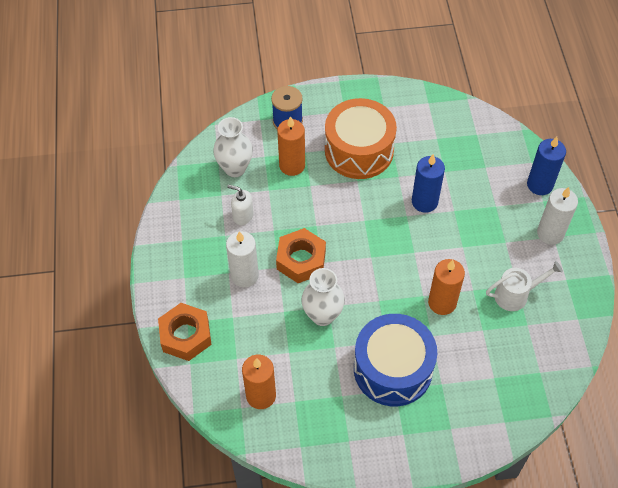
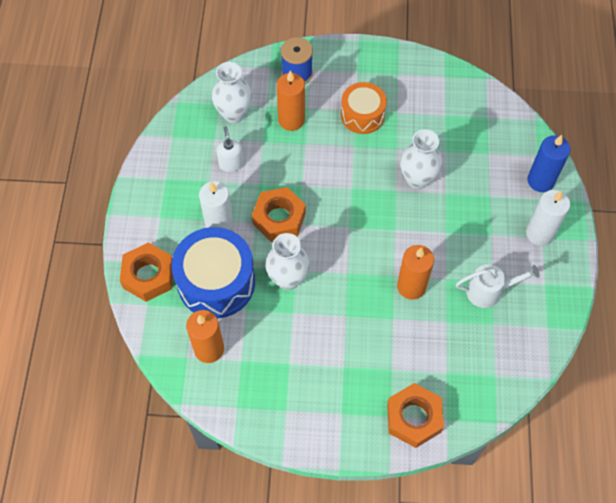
camera: 10 degrees right, 5 degrees up
(243, 215) = (231, 163): white soap dispenser -> white soap dispenser turned 45 degrees clockwise
(359, 150) = (362, 115): orange drum -> orange drum, size x0.62
(393, 369) = (346, 345): blue drum -> blue drum (216, 282)
(424, 202) = (417, 179): blue candle -> white vase
(473, 426) = (413, 418): none -> orange nut

